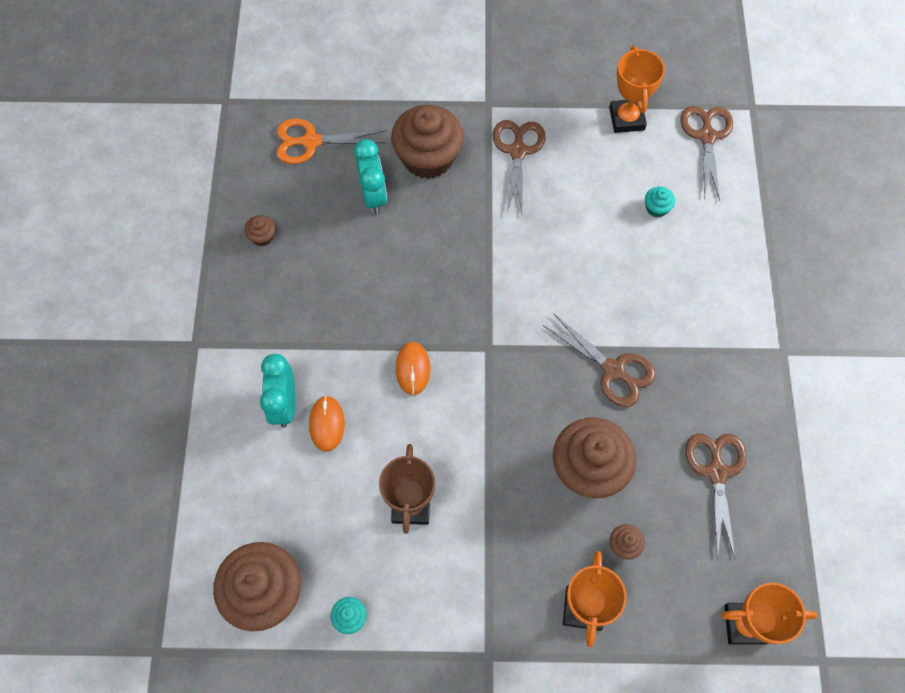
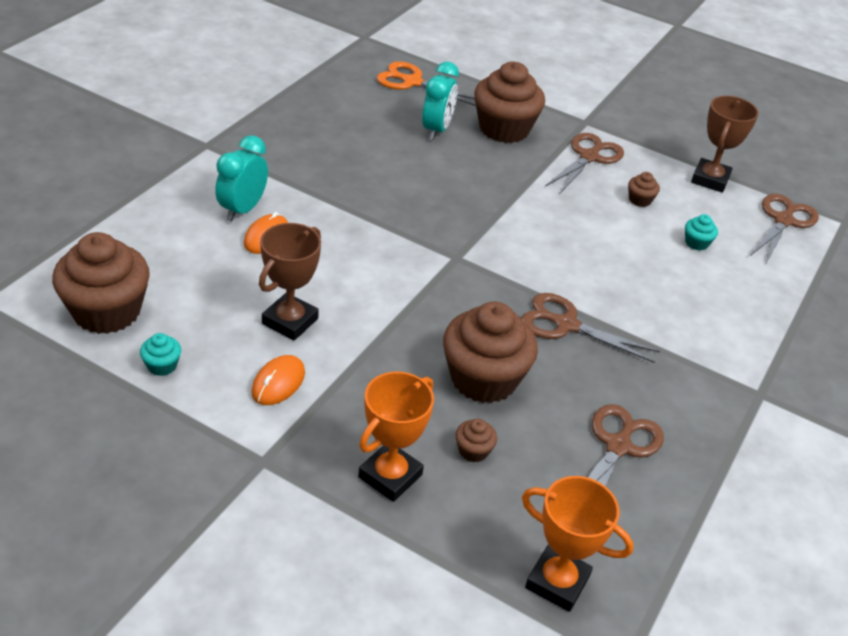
camera: 25 degrees right, 25 degrees down
(262, 236) = (321, 113): brown cupcake -> brown cupcake (640, 200)
(413, 369) = (375, 239): orange mouse -> orange mouse (278, 383)
(613, 370) = (566, 325): brown scissors -> brown scissors turned 135 degrees clockwise
(626, 119) = (710, 179): orange trophy -> brown trophy

